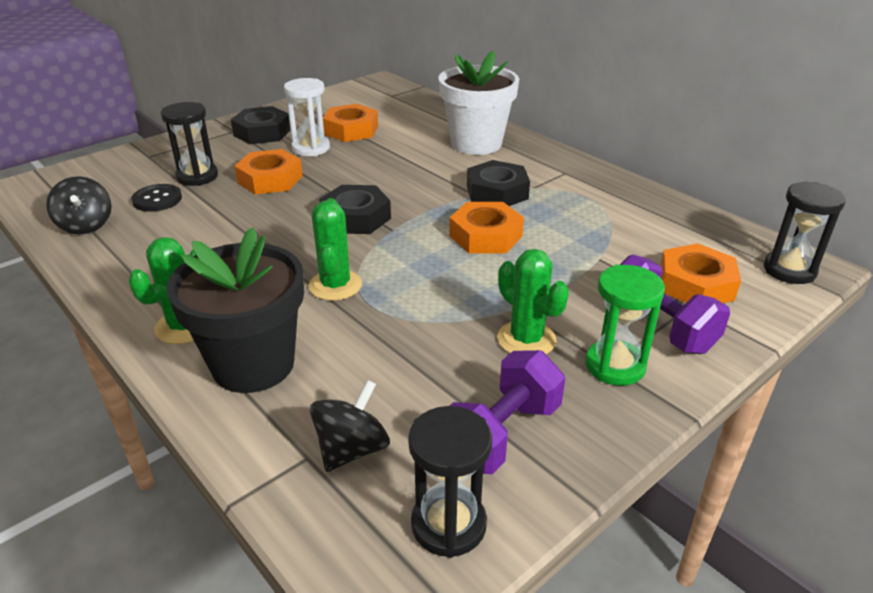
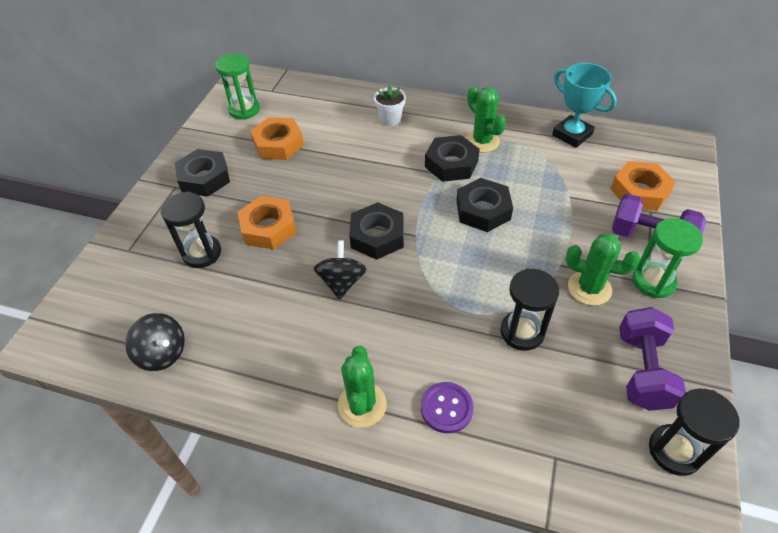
camera: 30 degrees left, 15 degrees up
(157, 199) = (195, 294): black button -> none
(253, 364) = (446, 408): black flower pot -> purple button
(311, 148) = (266, 179): white hourglass -> none
(335, 285) = (428, 308): green cactus -> green cactus (482, 141)
(351, 101) = (244, 110): none -> green hourglass
(352, 449) = (574, 434): black spinning top -> black spinning top (342, 282)
(476, 143) = (390, 119): white flower pot -> white flower pot, size x0.47
(485, 236) = (483, 210): orange nut -> black nut
(666, 212) = (572, 135): none -> turquoise trophy
(789, 270) = (676, 154): black hourglass -> black hourglass (522, 332)

